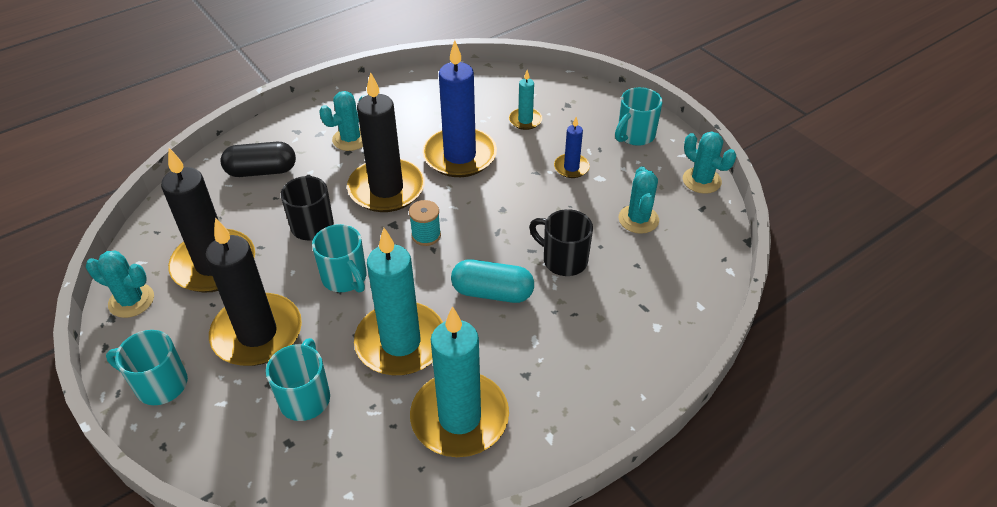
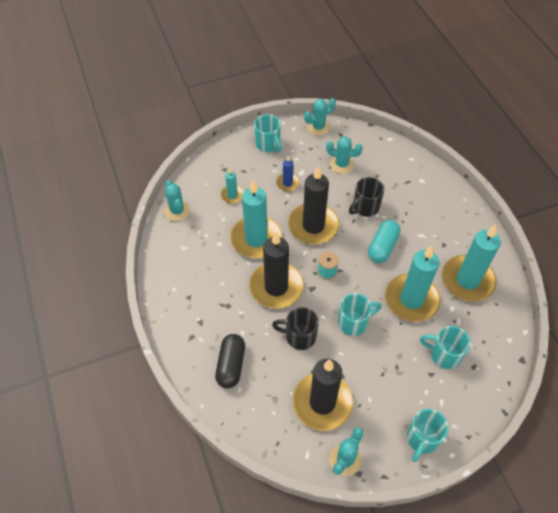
camera: 75 degrees left, 10 degrees up
(257, 333) = (390, 378): black candle -> black candle (313, 226)
(350, 139) = (215, 302): turquoise cactus -> turquoise cactus (177, 211)
(460, 156) = (256, 239): blue candle -> turquoise candle

